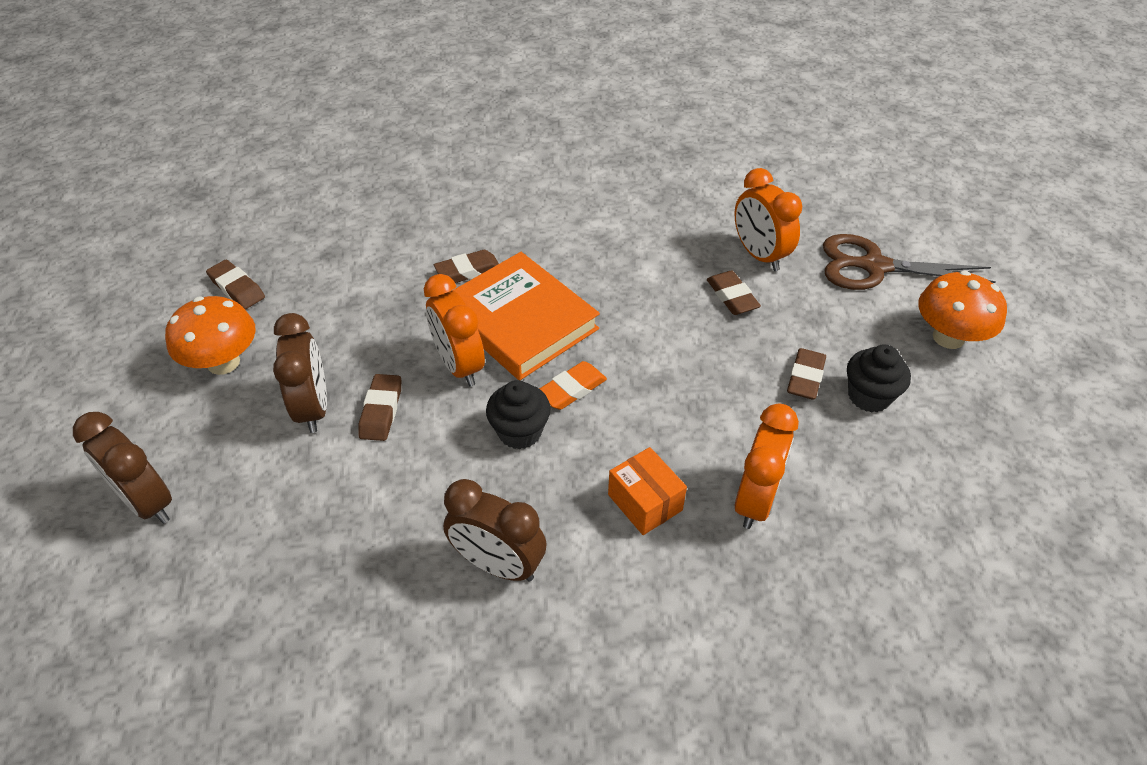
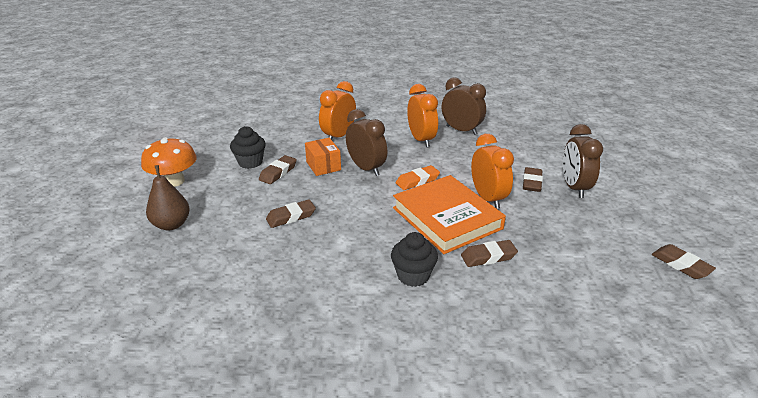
camera: 170 degrees left, 15 degrees down
(147, 502) = (642, 161): brown clock -> brown clock (366, 168)
(223, 362) = (650, 216): orange mushroom -> none
(520, 432) = (450, 167): black cupcake -> black cupcake (413, 276)
(645, 502) = (390, 140): orange box -> orange box (323, 166)
(732, 297) = (291, 217): brown eraser -> brown eraser turned 75 degrees clockwise
(759, 255) = (249, 242): orange clock -> orange clock (421, 140)
(874, 266) = (172, 224): brown scissors -> brown pear

